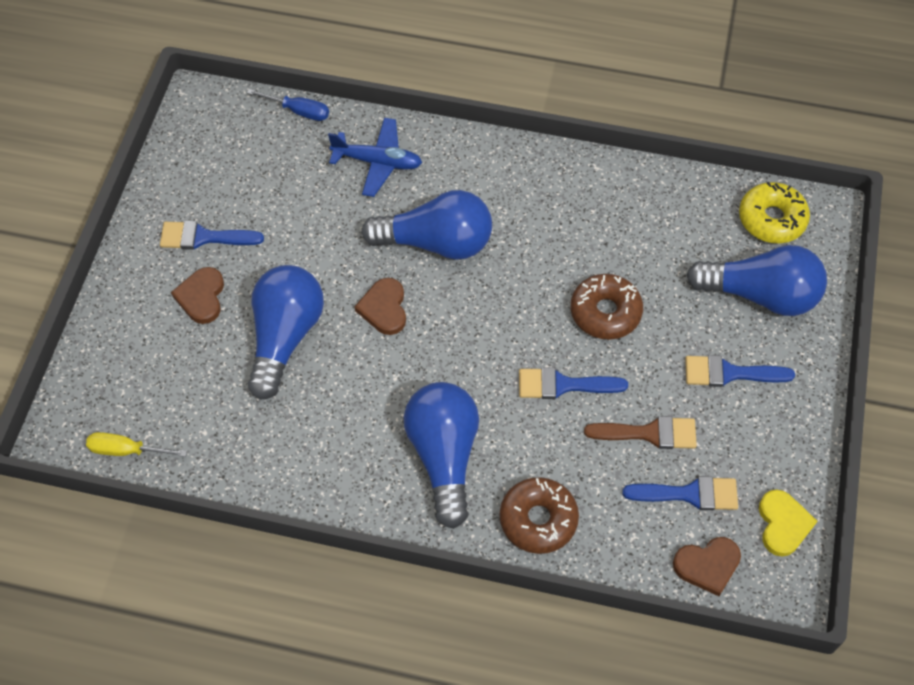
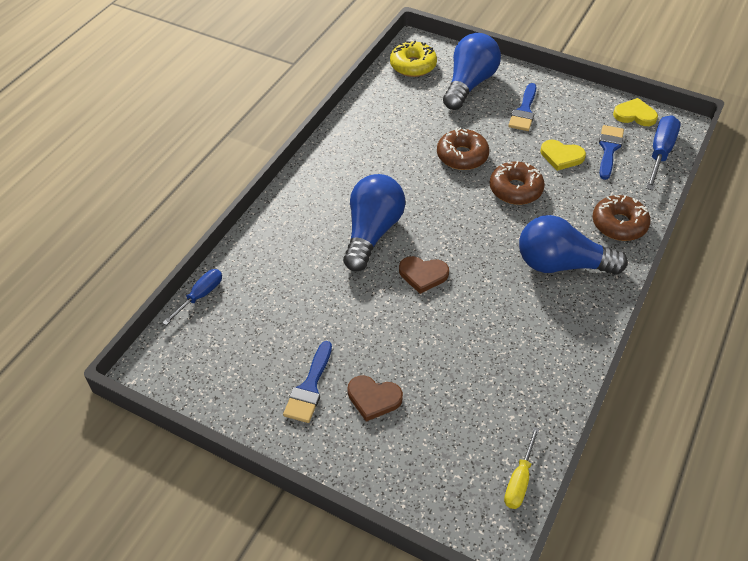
camera: 75 degrees left, 10 degrees down
(285, 337) = (432, 344): blue light bulb -> none
(377, 162) = (279, 253): blue plane -> none
(563, 385) = (515, 189): blue brush -> brown donut
(649, 433) = (561, 156): brown brush -> yellow heart
(707, 565) = (660, 153): brown heart -> blue screwdriver

